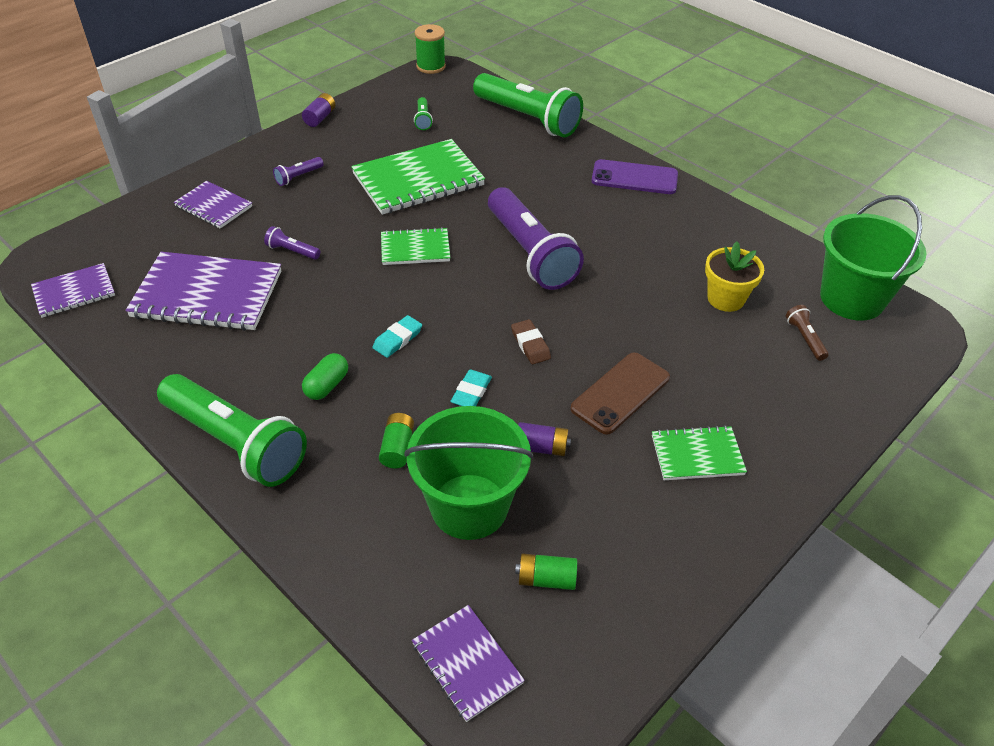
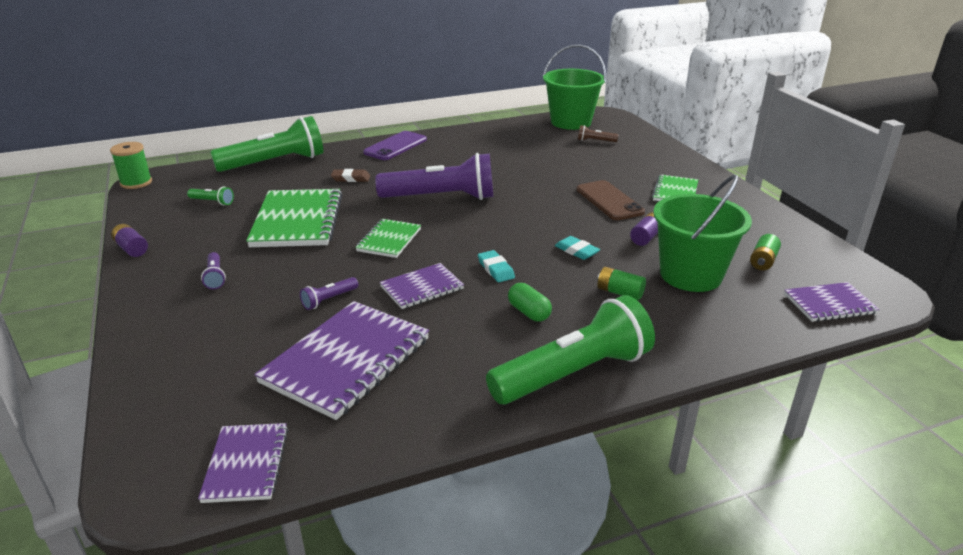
camera: 65 degrees left, 15 degrees down
(213, 206) = (200, 336): purple notebook -> purple notebook (422, 288)
(530, 344) = (541, 219): brown eraser -> brown eraser (351, 178)
(726, 299) = (544, 151): yellow flower pot -> none

